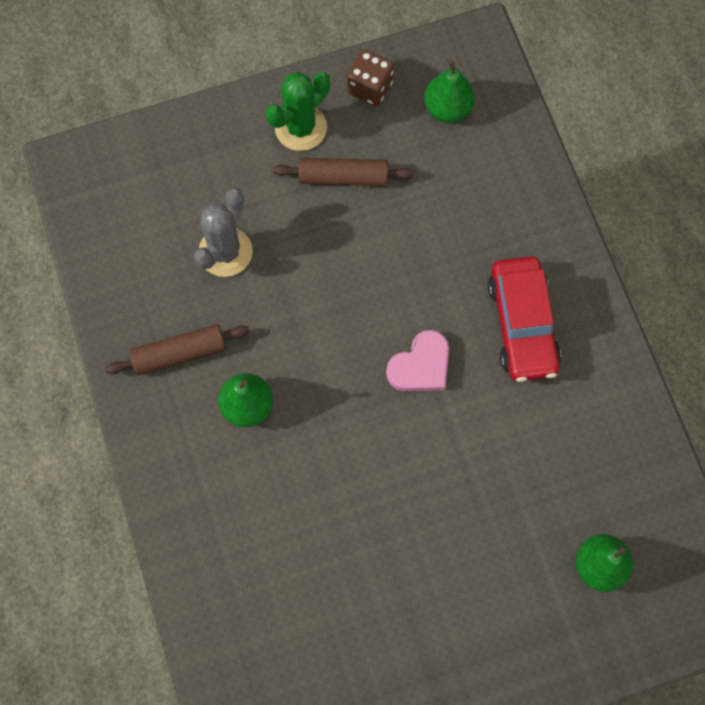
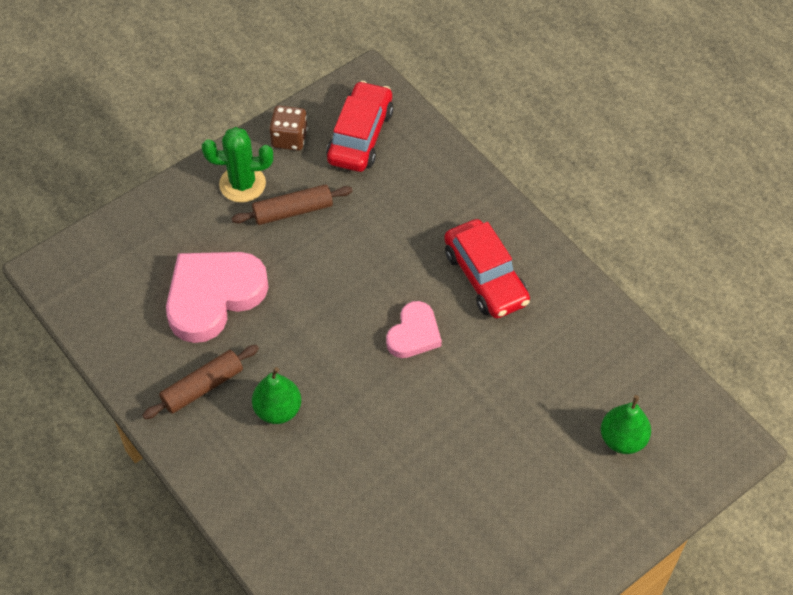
camera: 20 degrees left, 15 degrees down
(225, 252) = (213, 296): grey cactus -> pink heart
(300, 128) = (242, 184): green cactus -> green cactus turned 60 degrees clockwise
(447, 108) = (360, 136): green pear -> red car

